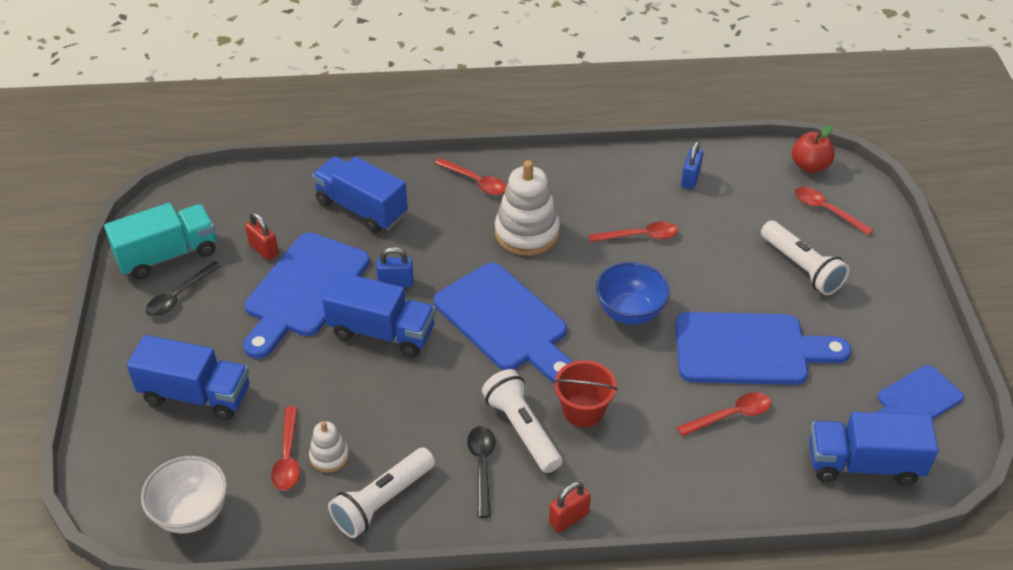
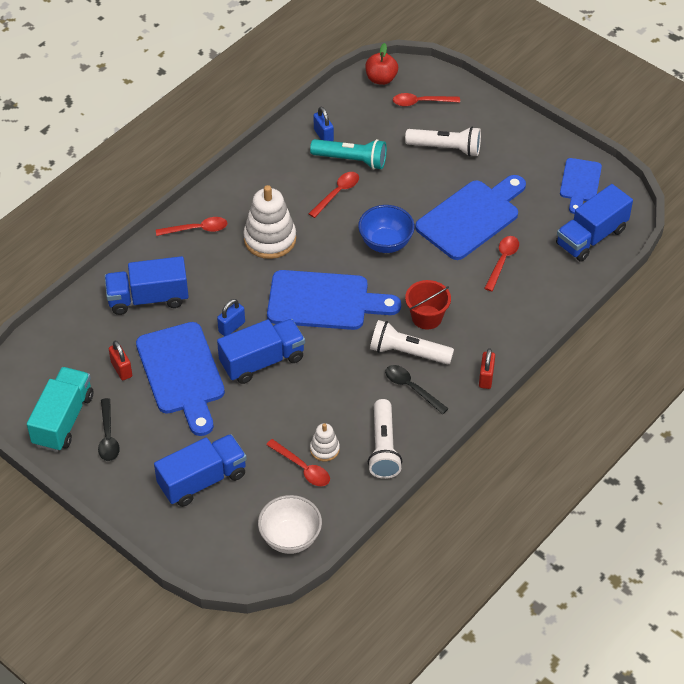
camera: 45 degrees left, 5 degrees up
(264, 250) = (121, 369): red padlock -> red padlock turned 60 degrees clockwise
(690, 217) = (351, 160): none -> turquoise flashlight

